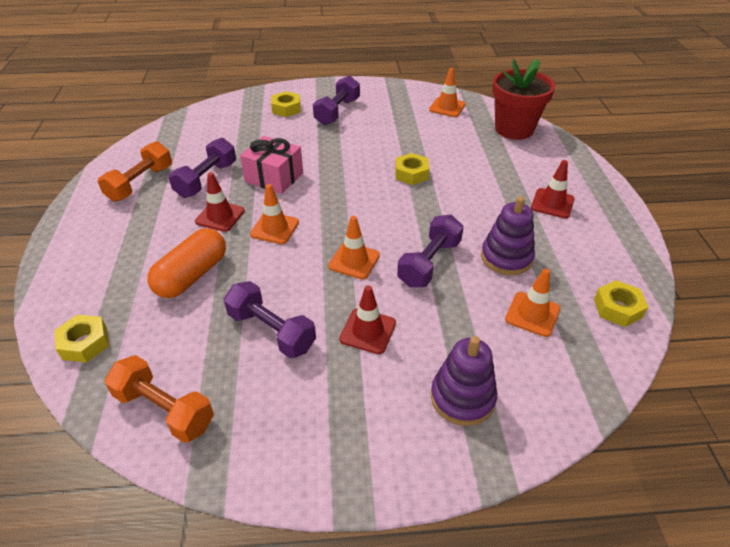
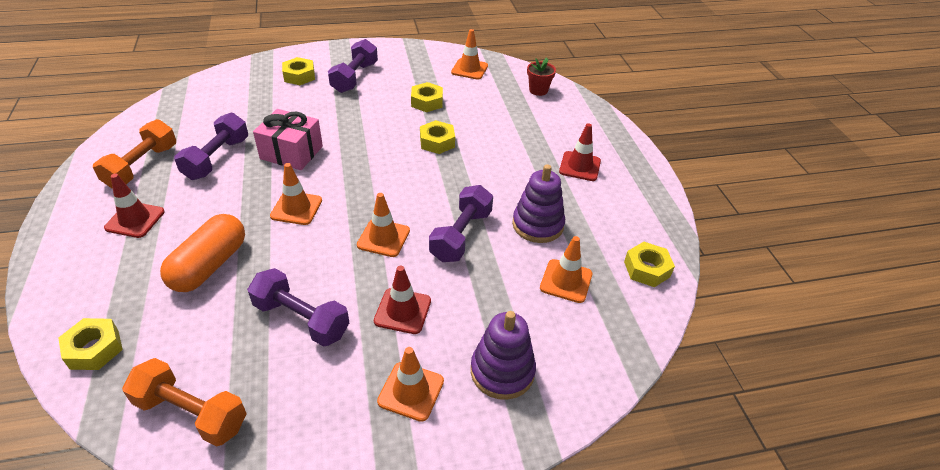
camera: 10 degrees left, 0 degrees up
(220, 216) = (235, 198): red traffic cone -> red traffic cone (135, 220)
(370, 409) = (411, 391): none -> orange traffic cone
(404, 136) = (427, 102): none -> yellow nut
(514, 129) = (538, 90): red flower pot -> red flower pot, size x0.48

